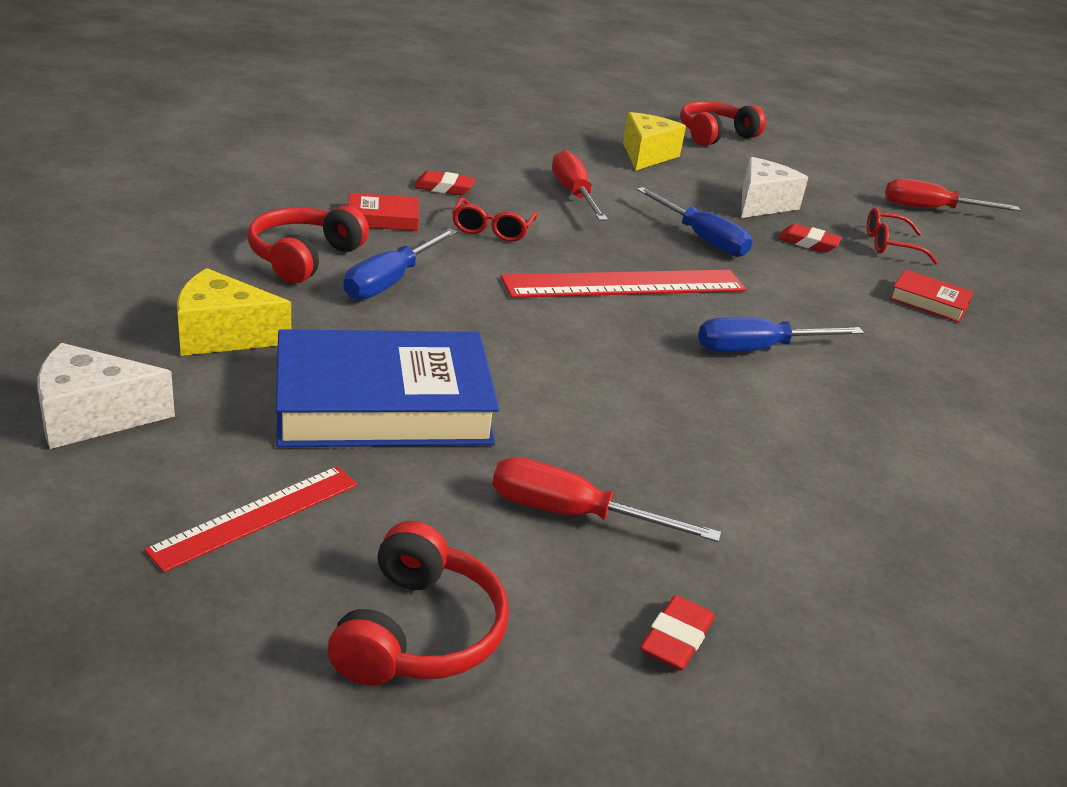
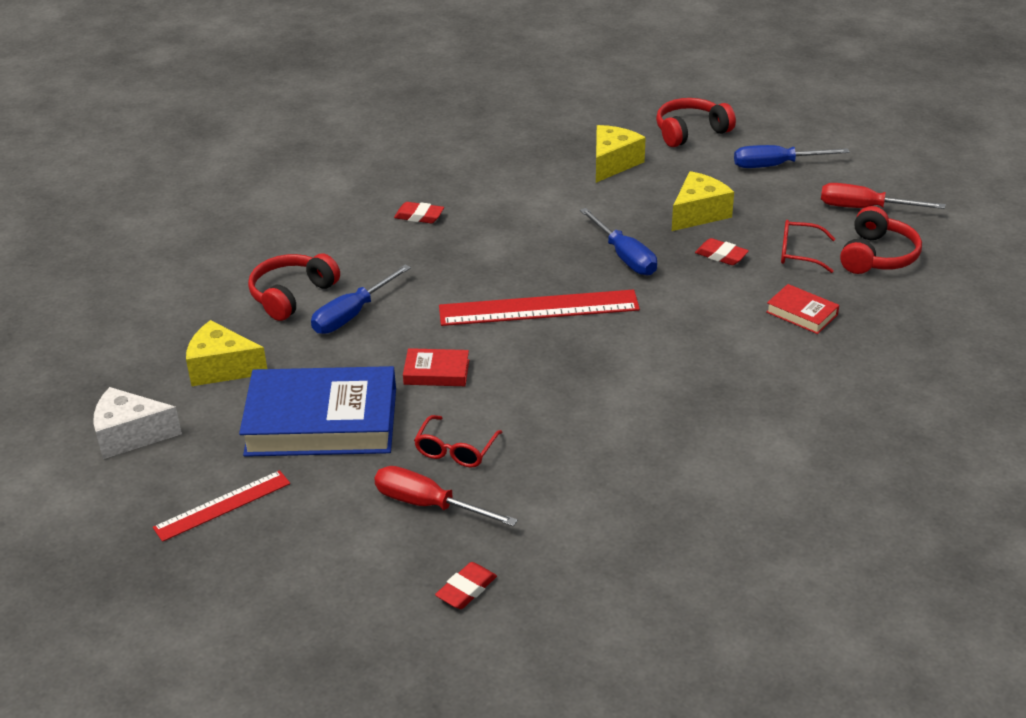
camera: 15 degrees right, 5 degrees up
(383, 218) = (361, 252): red book -> red book (436, 372)
(418, 632) = (305, 581): red headphones -> red headphones (877, 256)
(492, 229) = (446, 258): red glasses -> red glasses (455, 450)
(573, 194) = (529, 215): red screwdriver -> none
(758, 349) = (624, 367): blue screwdriver -> blue screwdriver (776, 165)
(762, 204) = (698, 213): white cheese -> yellow cheese

